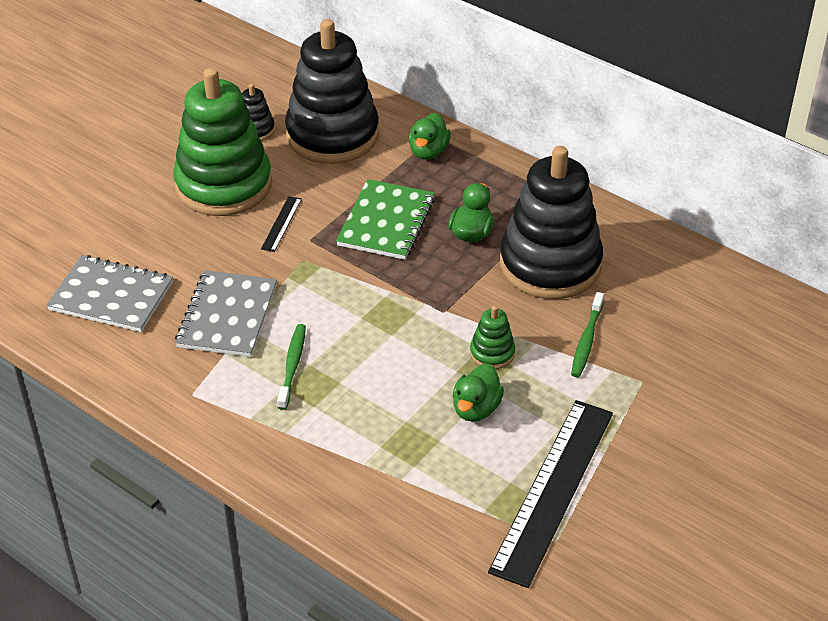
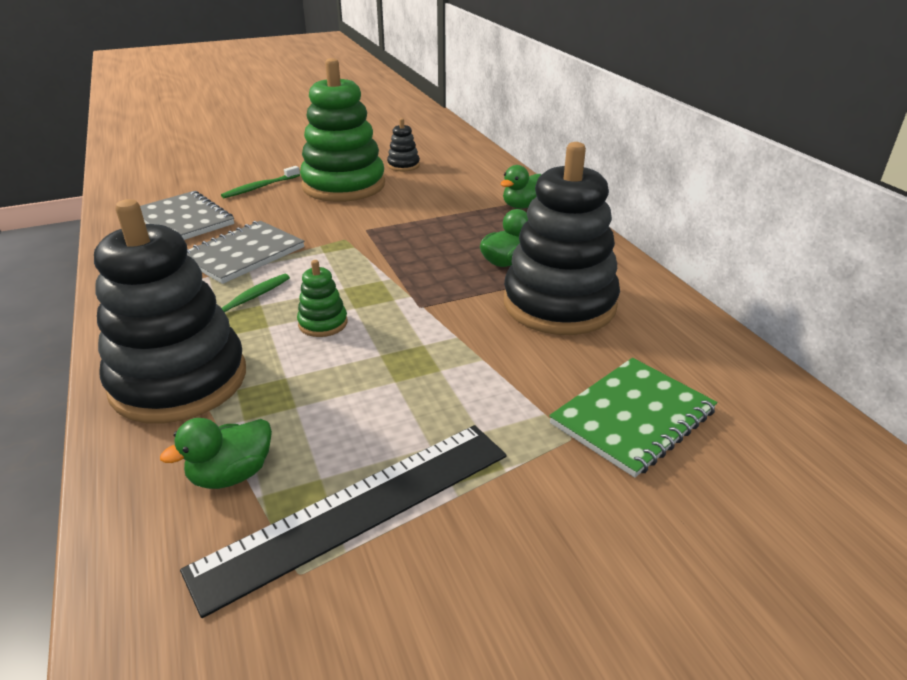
camera: 30 degrees right, 10 degrees down
(281, 224) = (357, 215): black ruler -> none
(332, 135) = (456, 180): black stacking toy -> black stacking toy (179, 380)
(386, 222) = (439, 236): green notebook -> green notebook (632, 417)
(476, 409) = (363, 393): green duck -> green duck (231, 475)
(492, 353) = (430, 352): green stacking toy -> green stacking toy (323, 323)
(586, 340) = (540, 376): green toothbrush -> green toothbrush (260, 187)

